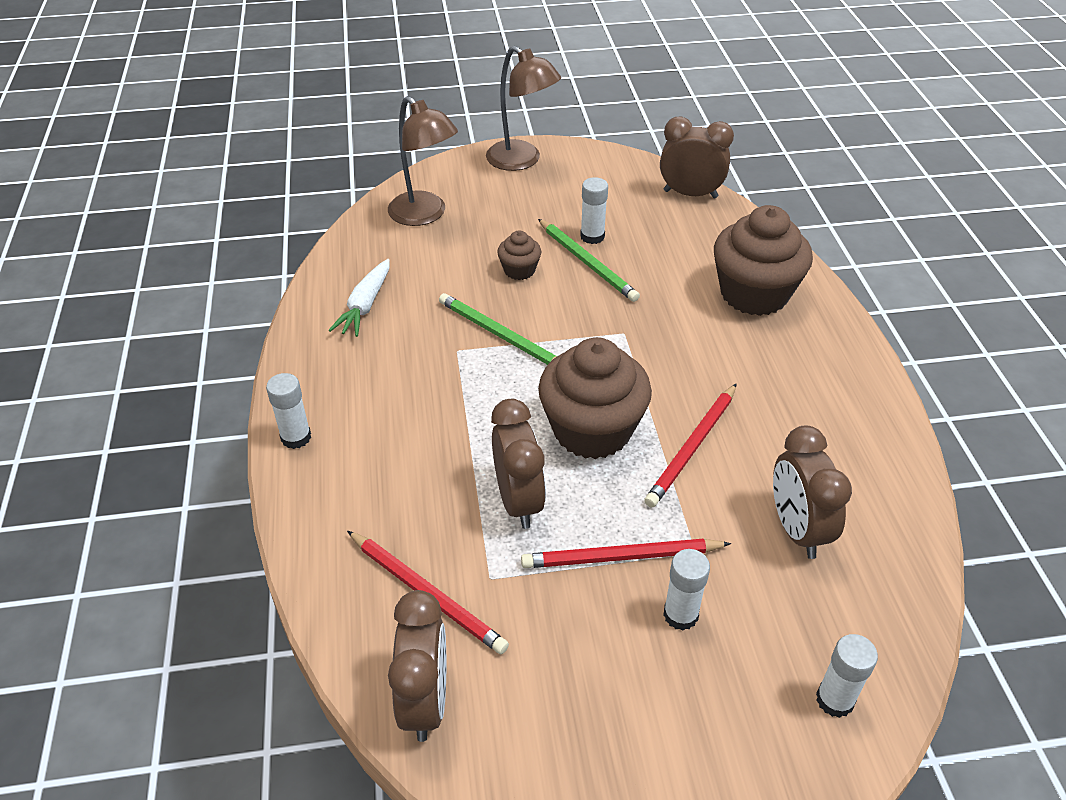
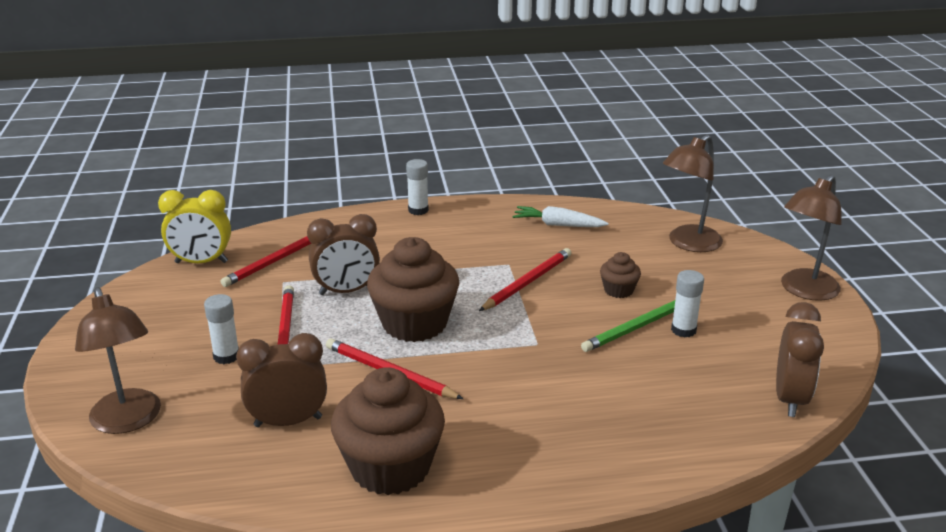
camera: 90 degrees right, 15 degrees down
(425, 701) = (201, 262): brown clock -> yellow clock
(500, 336) = (527, 282): green pencil -> red pencil
(754, 294) = (610, 430): brown cupcake -> brown cupcake (390, 467)
(834, 700) = (128, 421): white glue stick -> brown lamp

